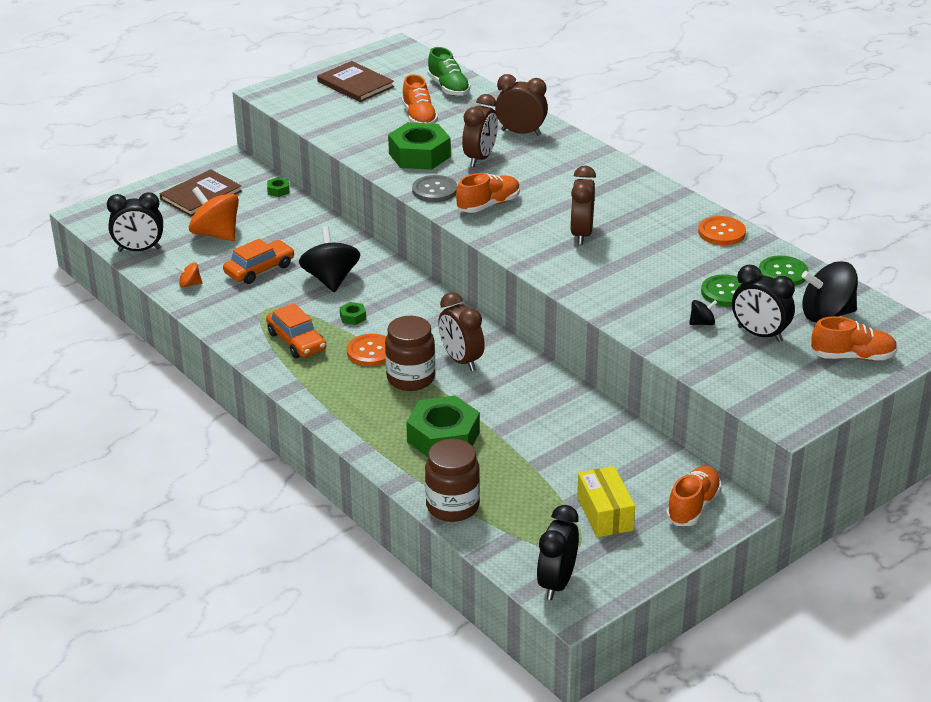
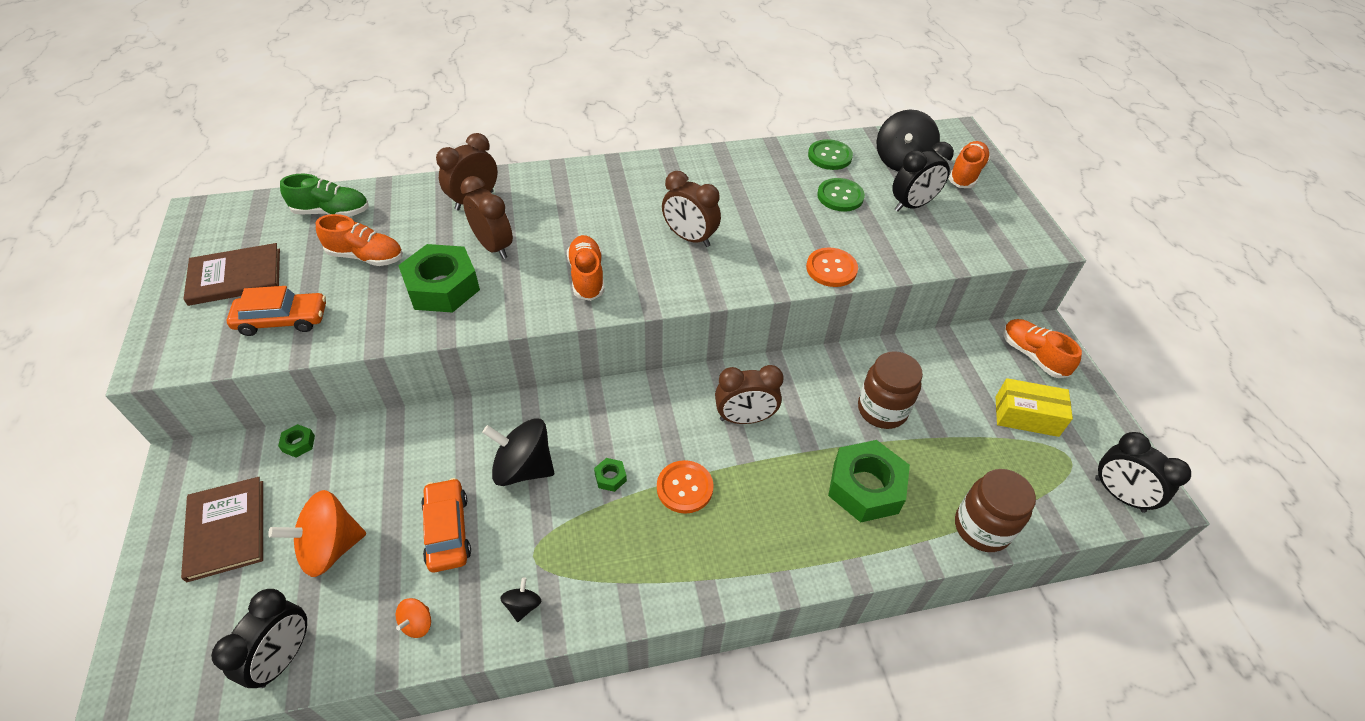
camera: 65 degrees left, 15 degrees up
(296, 341) = (621, 551): orange car -> orange car (282, 320)
(411, 378) = (752, 472): brown jar -> brown jar (882, 410)
(434, 190) = (523, 304): grey button -> none
(702, 323) = (879, 228): black spinning top -> black spinning top (523, 605)
(721, 232) = (747, 160): orange button -> orange button (831, 269)

